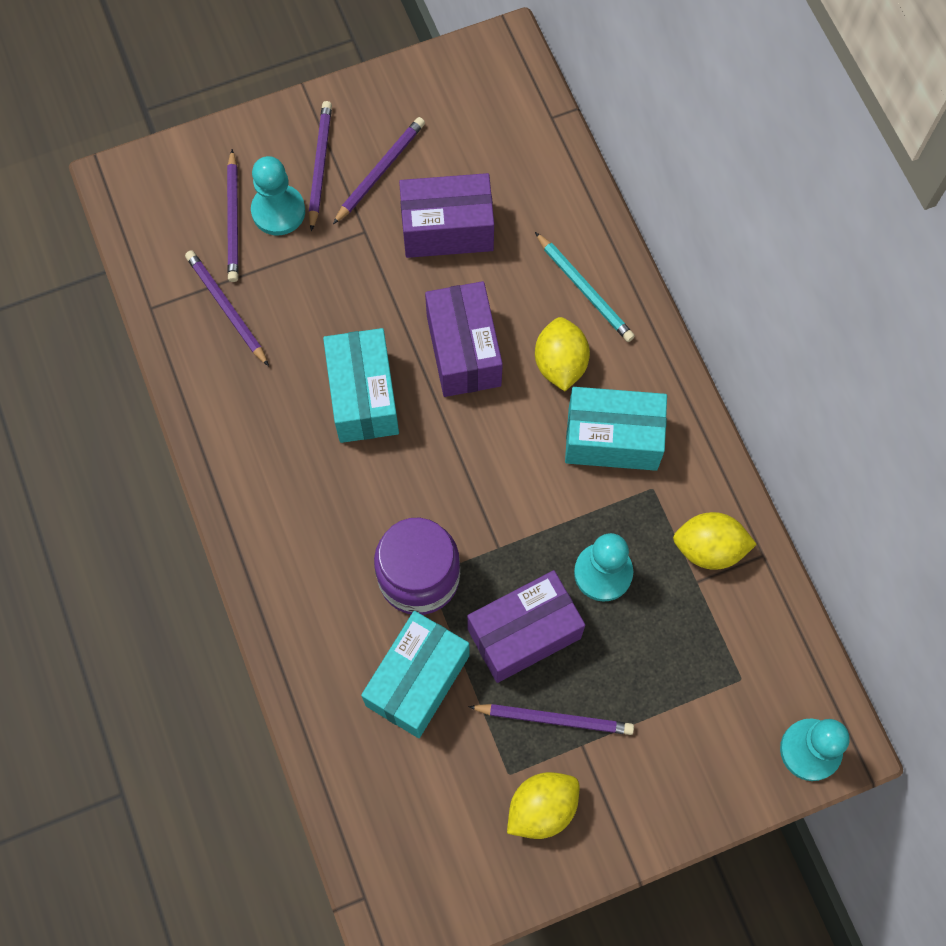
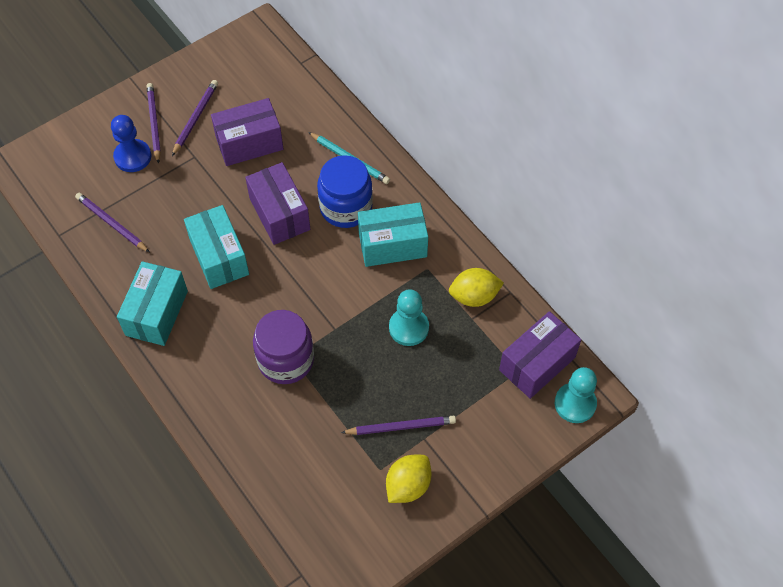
camera: 15 degrees left, 10 degrees down
(233, 219) = (103, 168): purple pencil -> none
(278, 211) = (133, 157): turquoise pawn -> blue pawn
(417, 680) = (302, 425): turquoise box -> turquoise box (157, 313)
(524, 633) = (366, 378): purple box -> purple box (537, 364)
(560, 364) = (346, 207): yellow lemon -> blue jar

